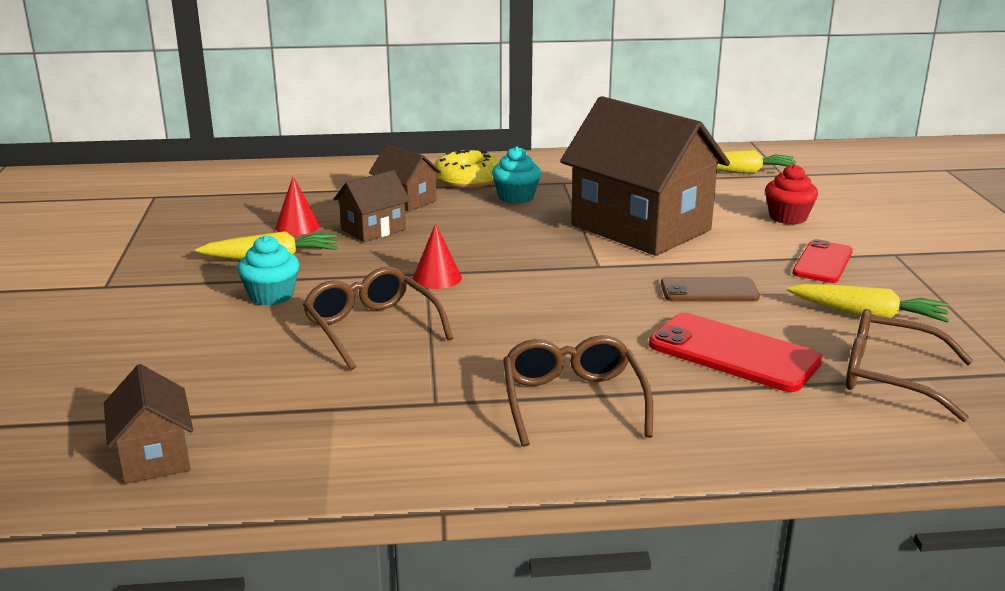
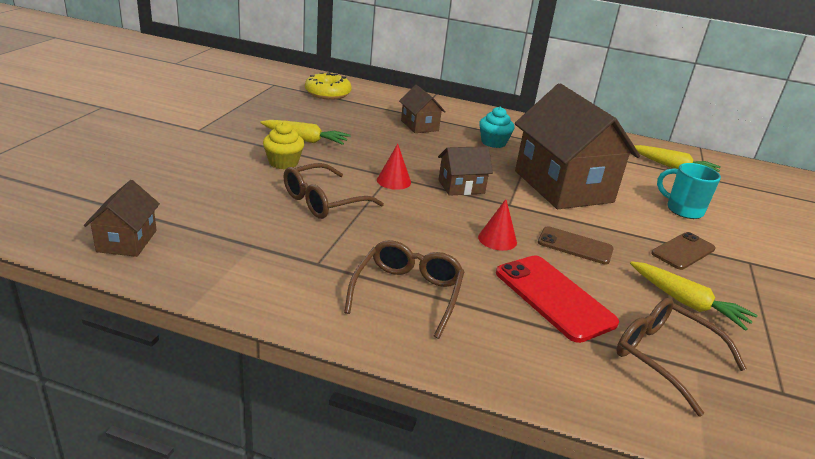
camera: 20 degrees right, 5 degrees up
(271, 296) = (283, 163): turquoise cupcake -> yellow cupcake
(297, 226) = (338, 124): red cone -> red cone (497, 239)
(371, 328) = (323, 201): brown glasses -> brown glasses turned 120 degrees counterclockwise
(373, 229) = (382, 139): brown house -> brown house (461, 187)
(468, 179) = (471, 122): yellow donut -> yellow donut (328, 93)
(788, 217) = (683, 210): red cupcake -> turquoise mug
(822, 262) = (683, 251): red phone -> brown phone

